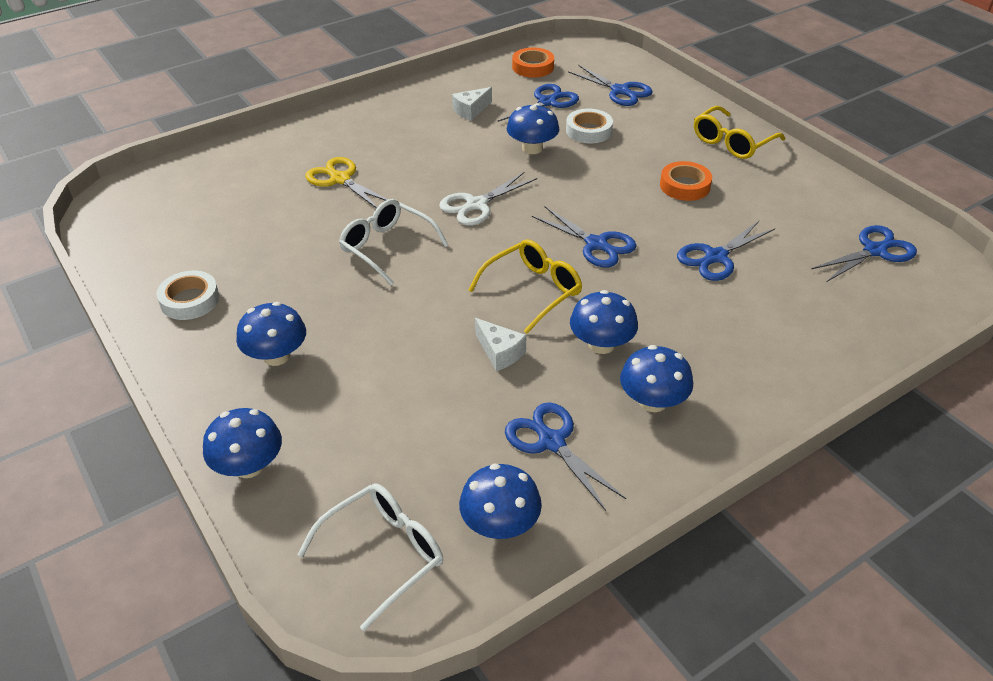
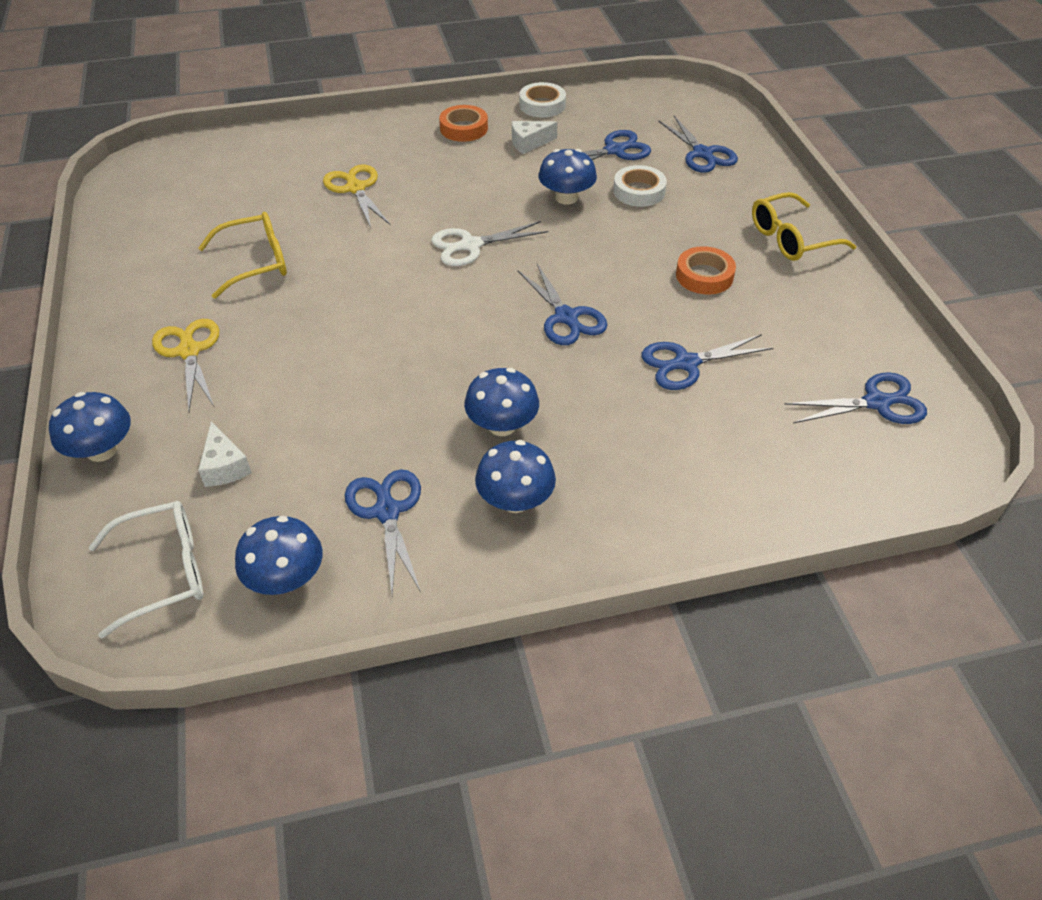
camera: 20 degrees right, 5 degrees up
(190, 300) = (148, 277): white tape -> white tape (542, 105)
(276, 356) = (189, 351): blue mushroom -> yellow scissors
(387, 247) = (356, 269): white glasses -> none
(500, 352) = (395, 405): white cheese -> white cheese (224, 466)
(533, 67) = (624, 108): orange tape -> orange tape (464, 128)
(533, 290) = (469, 350): yellow glasses -> yellow glasses (256, 263)

